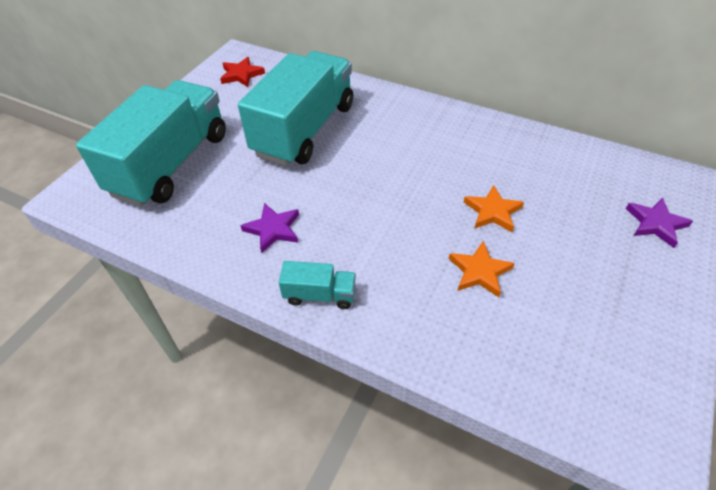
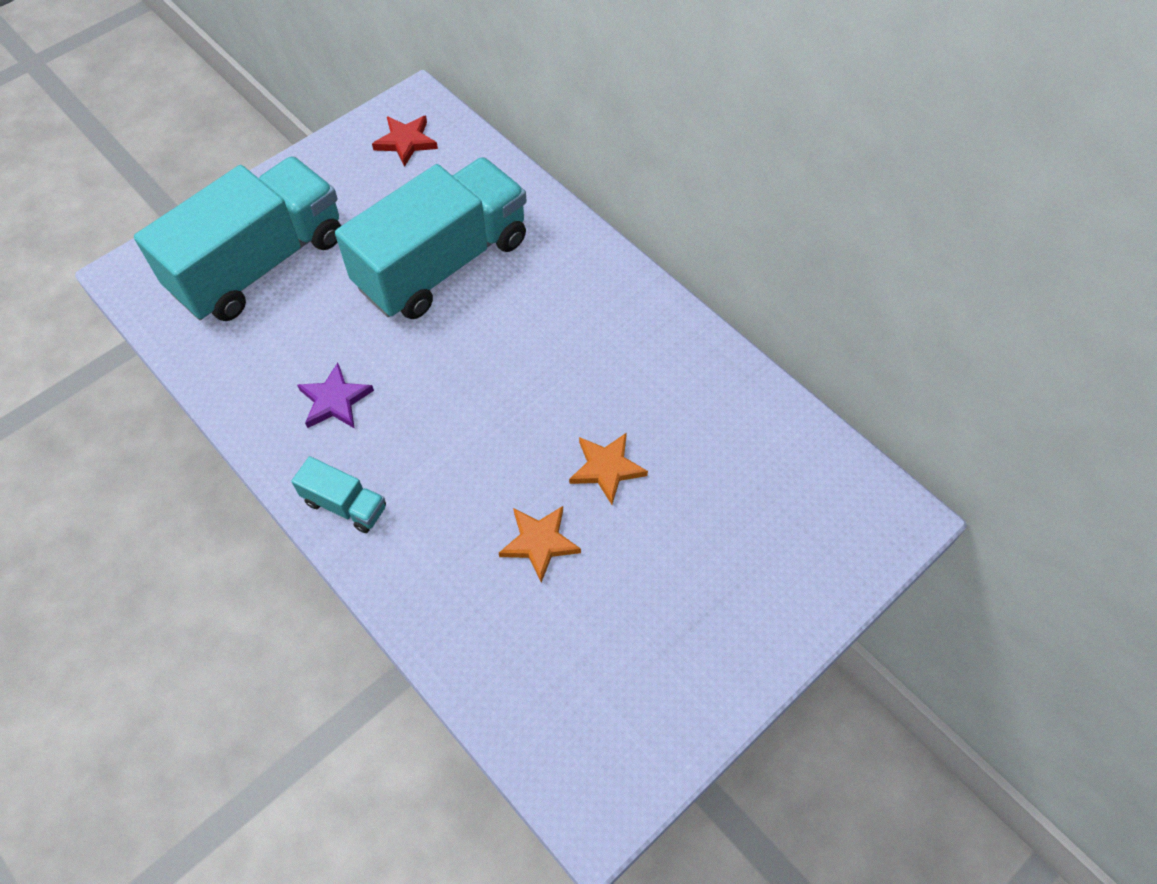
camera: 20 degrees right, 10 degrees up
(655, 224) = (801, 559): purple star -> none

